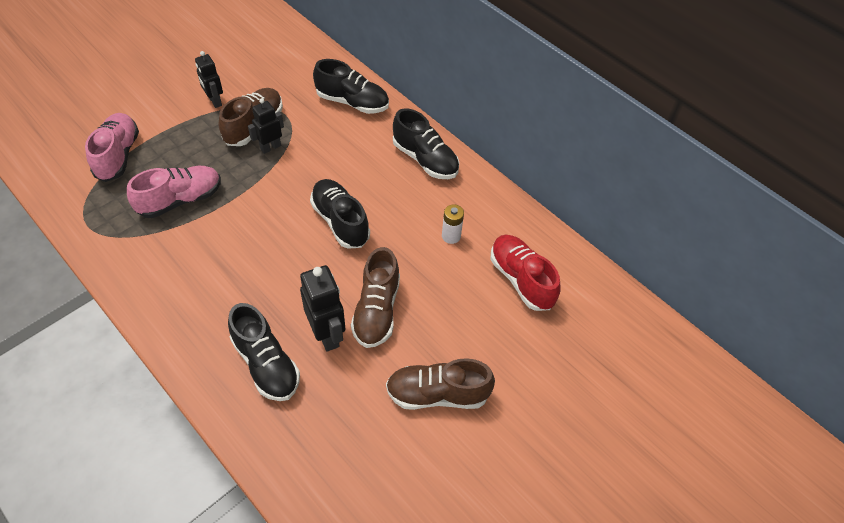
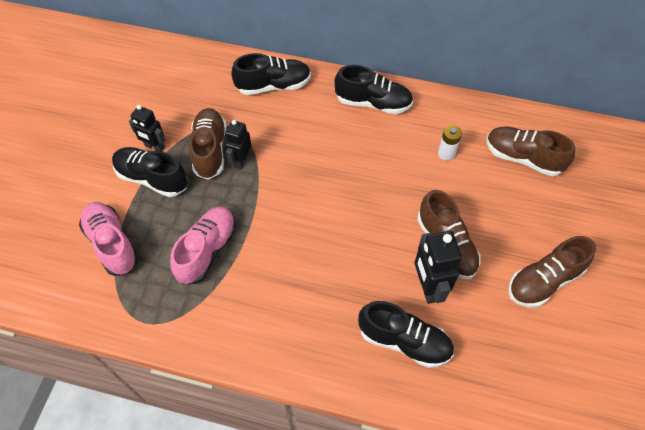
camera: 30 degrees left, 5 degrees up
(327, 334) = (427, 287): black robot -> black robot turned 135 degrees counterclockwise
(340, 221) = (355, 191): black shoe -> black shoe (152, 178)
(521, 279) = (523, 158): red shoe -> brown shoe

